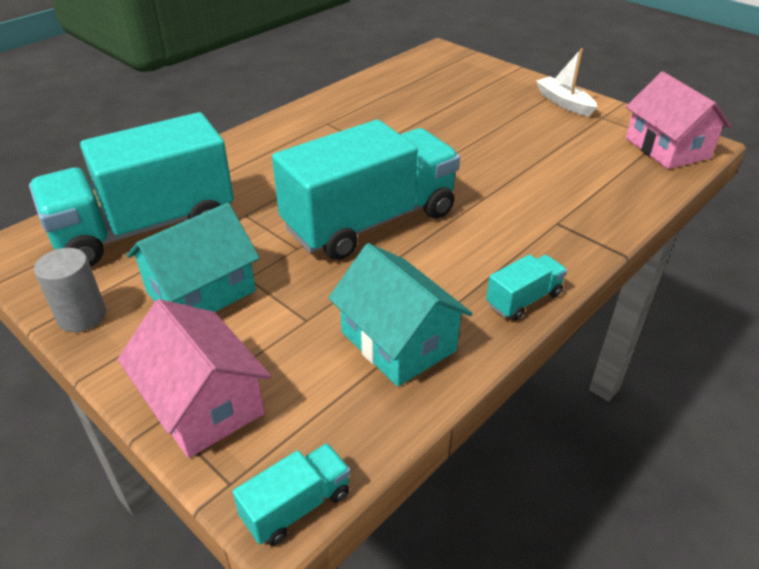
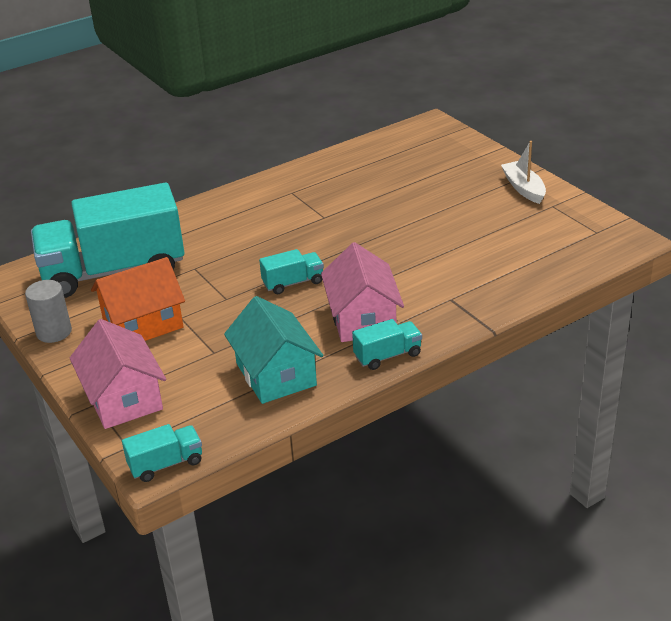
camera: 15 degrees right, 5 degrees down
(201, 292) = (143, 324): turquoise house -> orange house
(370, 221) = (293, 283): turquoise truck -> turquoise truck, size x0.41
(667, 148) = (595, 241): pink house -> pink house (362, 318)

